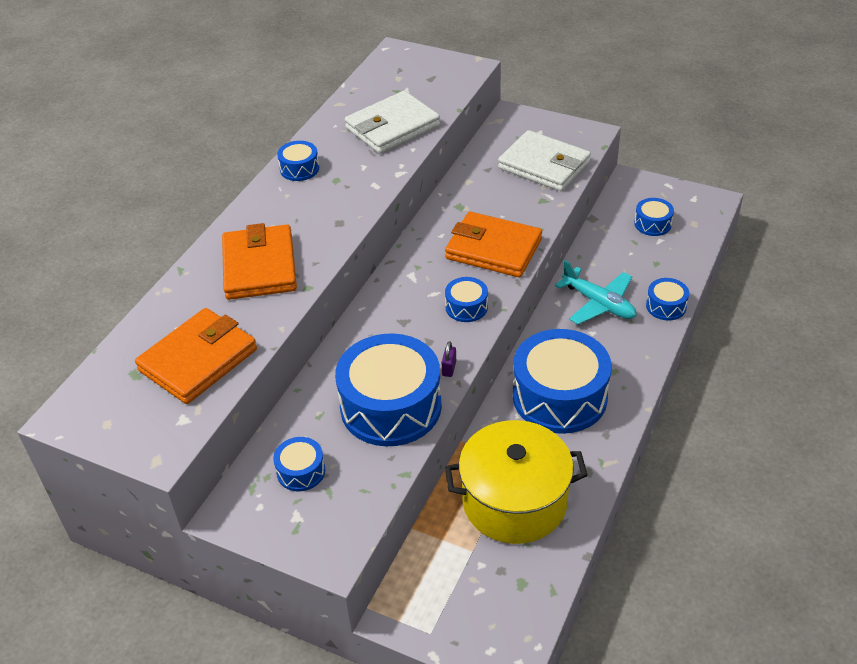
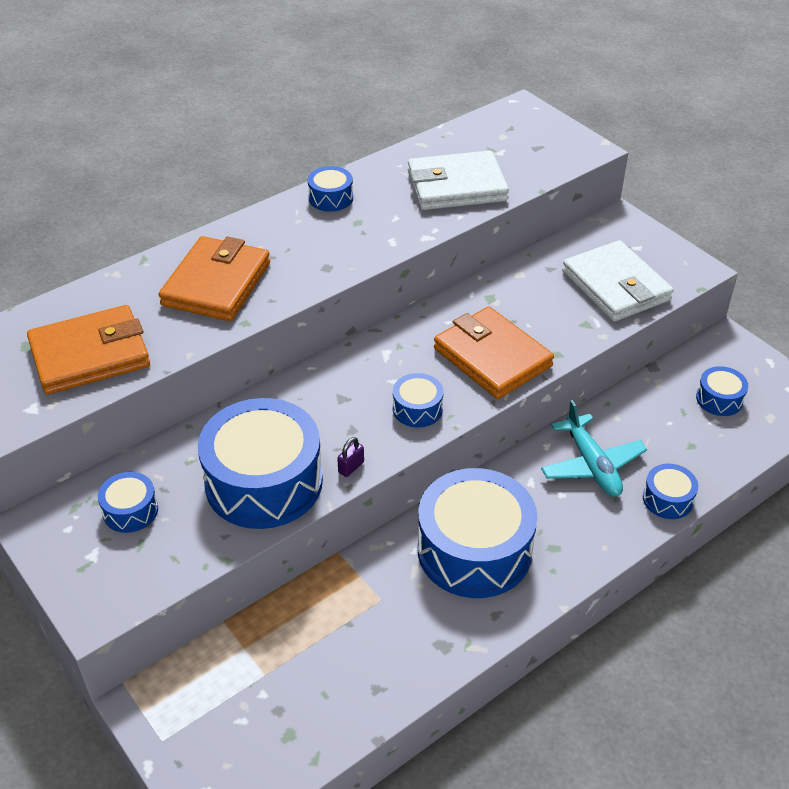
camera: 25 degrees right, 0 degrees up
(514, 501) = (345, 642): yellow pot -> none

